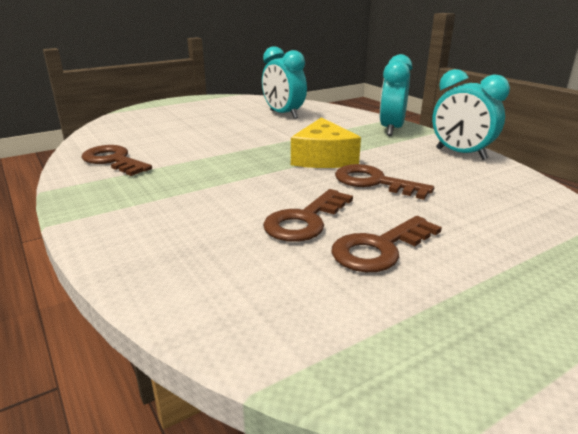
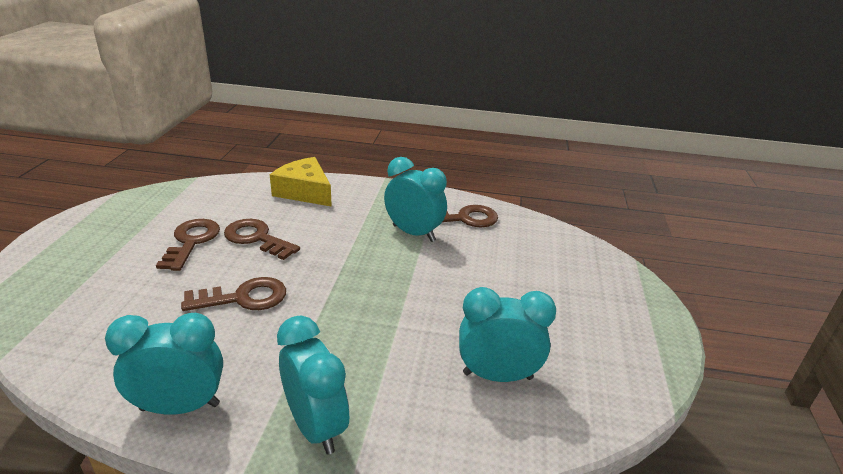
camera: 130 degrees right, 5 degrees up
(173, 168) = (414, 233): none -> turquoise clock
(305, 220) = (257, 238): brown key -> brown key turned 45 degrees counterclockwise
(323, 158) = (324, 307): yellow cheese -> yellow cheese (305, 192)

